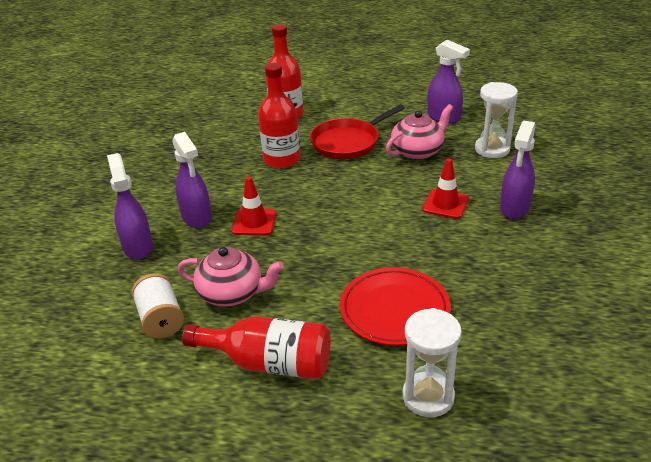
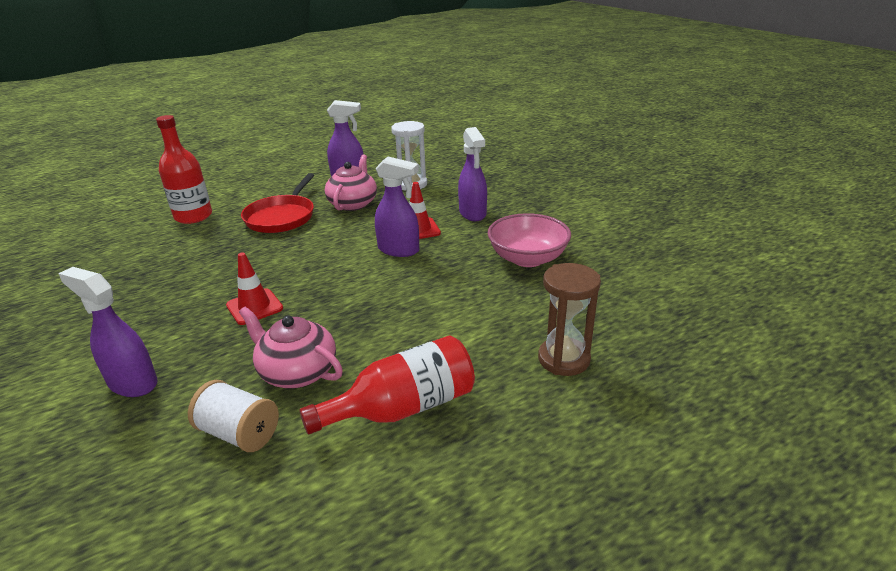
camera: 40 degrees left, 5 degrees down
(197, 218) = (182, 328): purple spray bottle -> purple spray bottle (399, 250)
(232, 293) = (297, 372): pink teapot -> pink teapot turned 120 degrees counterclockwise
(282, 159) = (228, 250): red bottle -> none
(394, 310) = (465, 314): red plate -> none
(428, 397) = (563, 359): white hourglass -> brown hourglass
(511, 282) = (527, 258): none -> pink bowl

